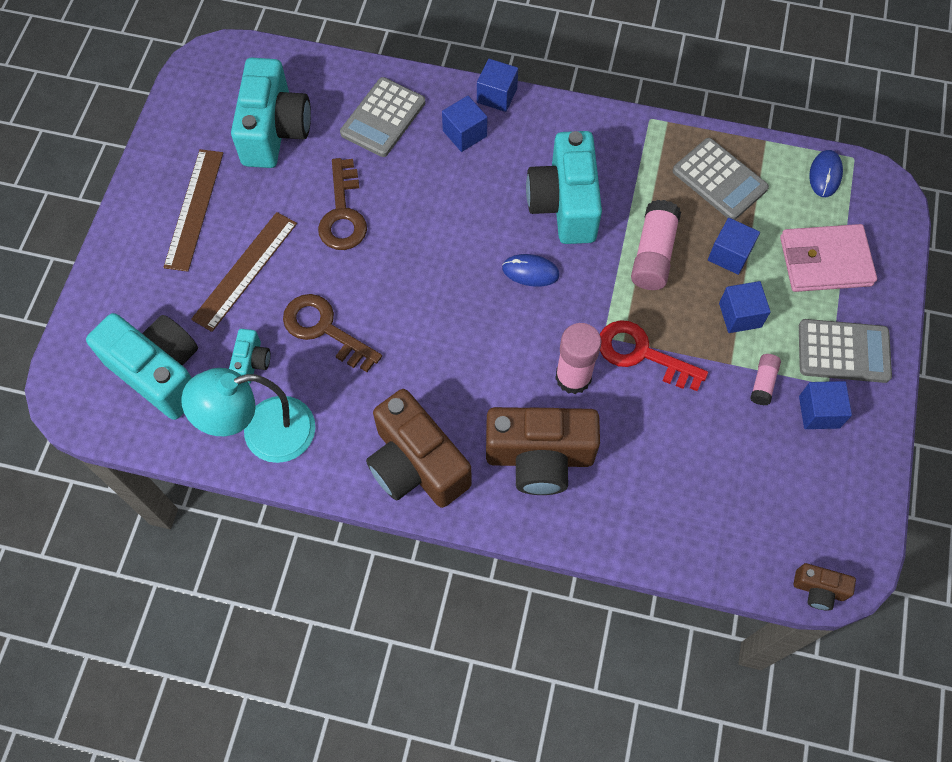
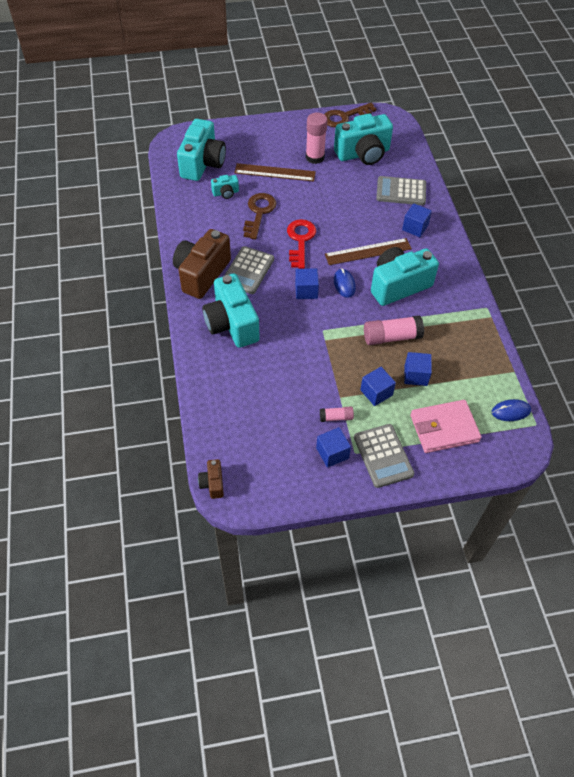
camera: 65 degrees right, 10 degrees down
(194, 209) = (298, 142): brown ruler -> brown ruler (368, 251)
(263, 433) = (189, 211): turquoise lamp -> none
(343, 213) = (331, 196): brown key -> brown key (345, 117)
(497, 95) = (450, 233): blue cube -> blue cube (306, 291)
(539, 457) = (231, 324): brown camera -> turquoise camera
(573, 377) = (288, 324): pink glue stick -> pink glue stick (315, 157)
(642, 354) = (321, 351): red key -> red key (300, 240)
(719, 180) = (467, 355): grey calculator -> grey calculator (248, 271)
(825, 261) = (444, 428): pink wallet -> pink wallet turned 75 degrees counterclockwise

